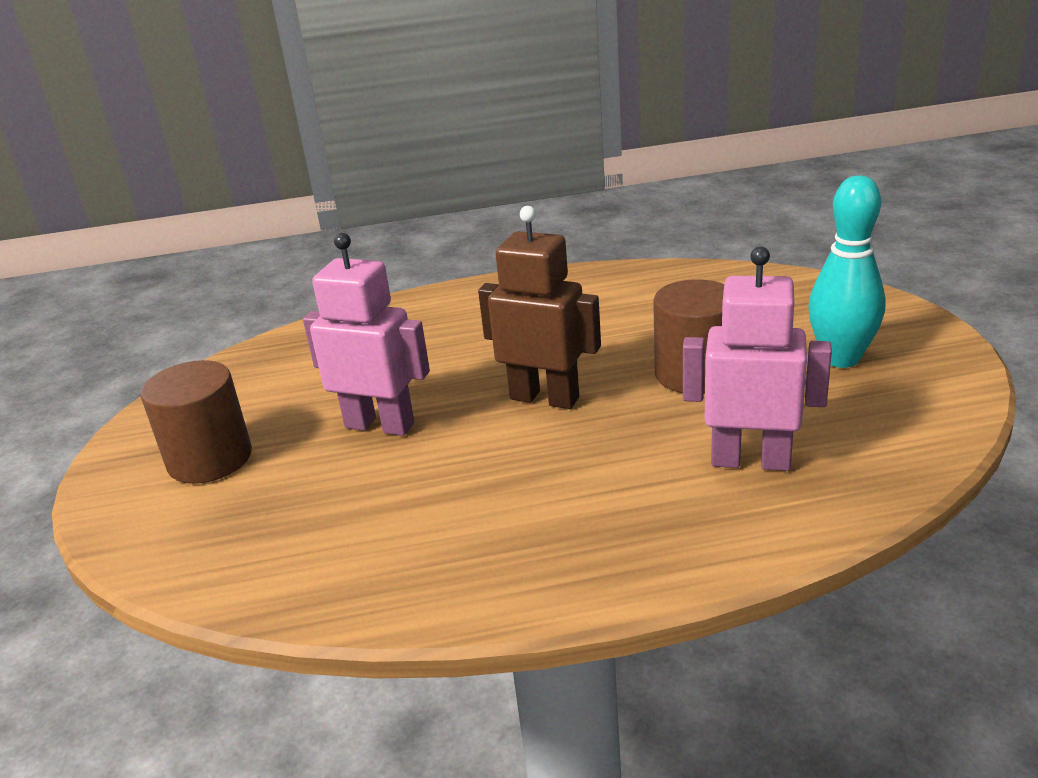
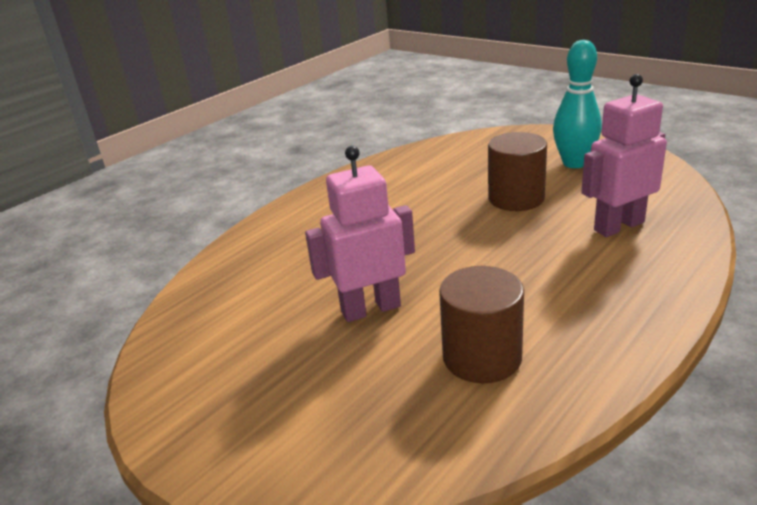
camera: 40 degrees left, 0 degrees up
(210, 459) = (270, 395): brown cylinder -> brown cylinder (482, 357)
(545, 398) = (453, 245): brown robot -> none

